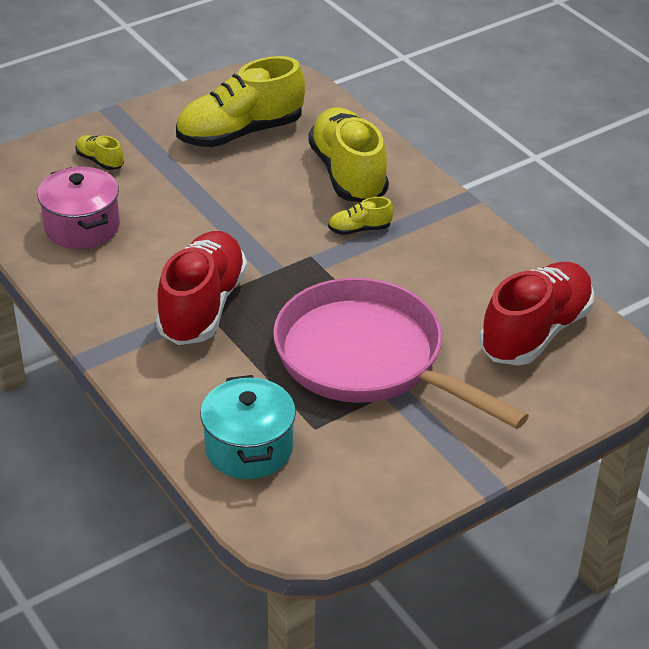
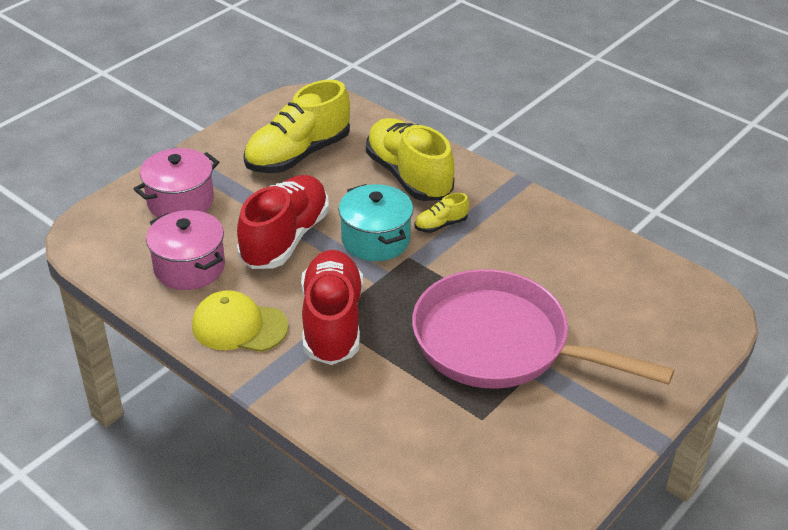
camera: 15 degrees left, 0 degrees up
(100, 161) = (180, 201): yellow shoe -> pink pot
(108, 293) = (239, 326): none -> yellow cap
(249, 448) = (432, 451): turquoise pot -> turquoise pot (375, 240)
(535, 332) = (630, 291): red shoe -> red shoe (285, 238)

